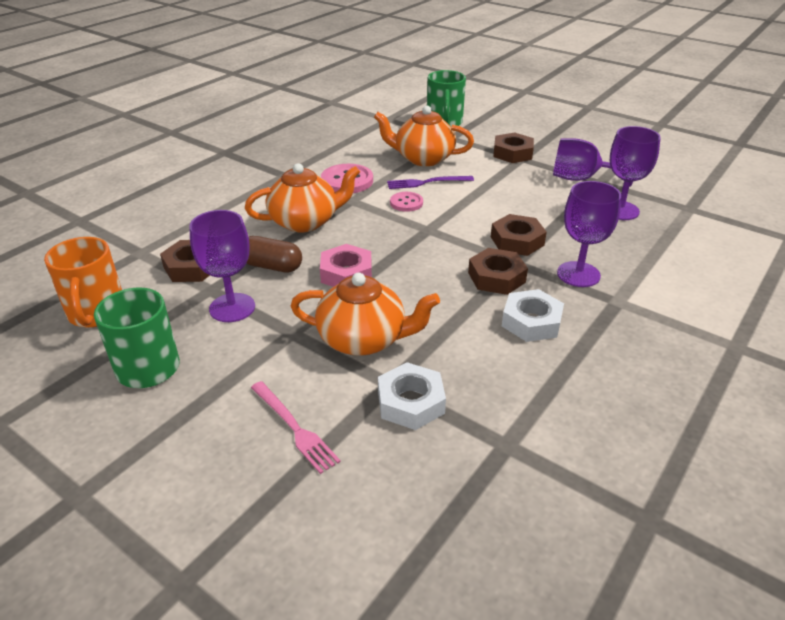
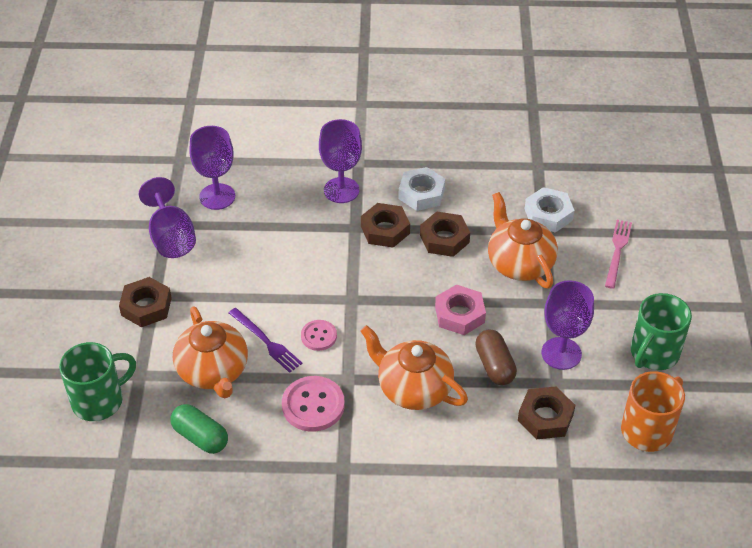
camera: 125 degrees left, 10 degrees up
(375, 141) = (200, 437): none -> green capsule
(517, 241) = (322, 238): brown nut -> brown nut (444, 239)

